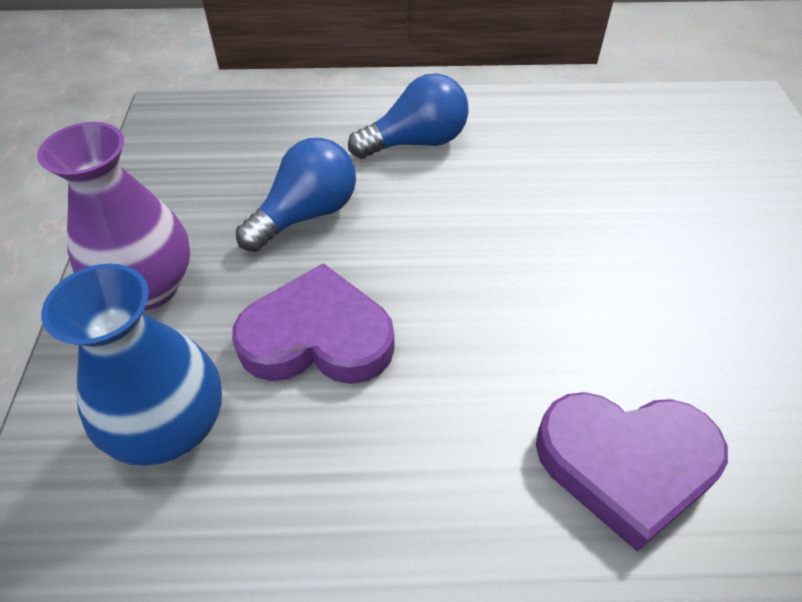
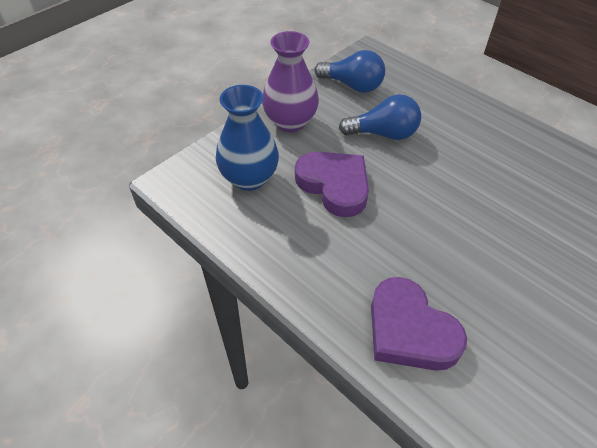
camera: 45 degrees right, 0 degrees up
(416, 142) = (476, 134): blue light bulb -> blue light bulb (352, 85)

